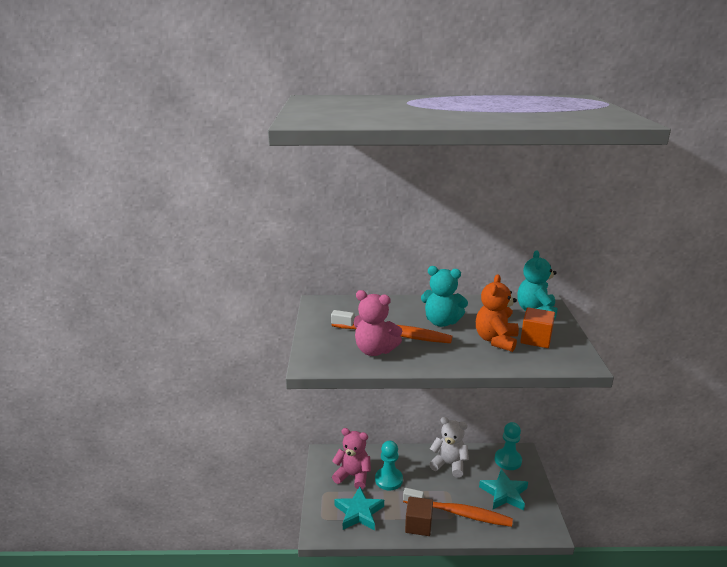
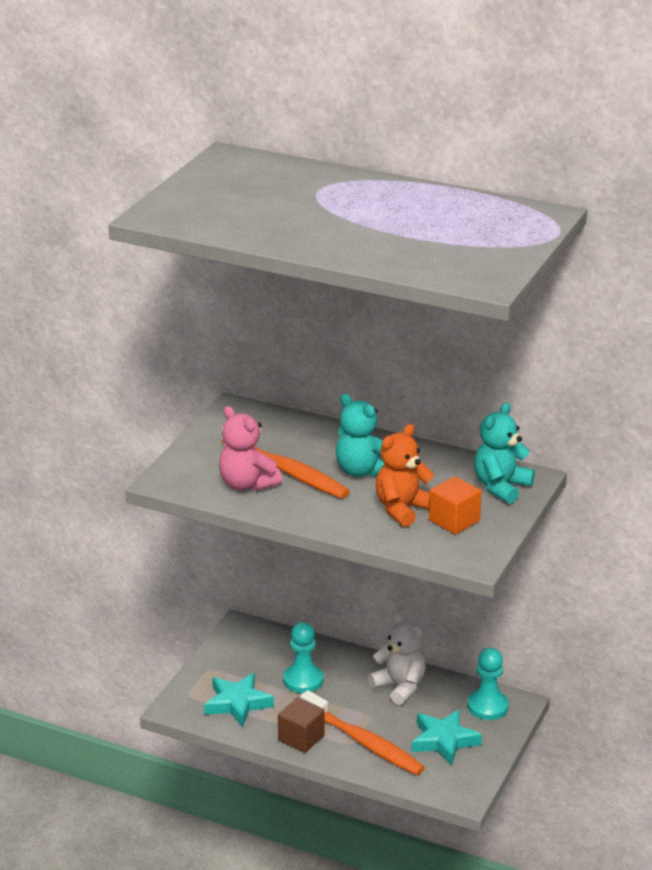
camera: 25 degrees right, 5 degrees up
(353, 476) = (260, 662): pink teddy bear -> none

